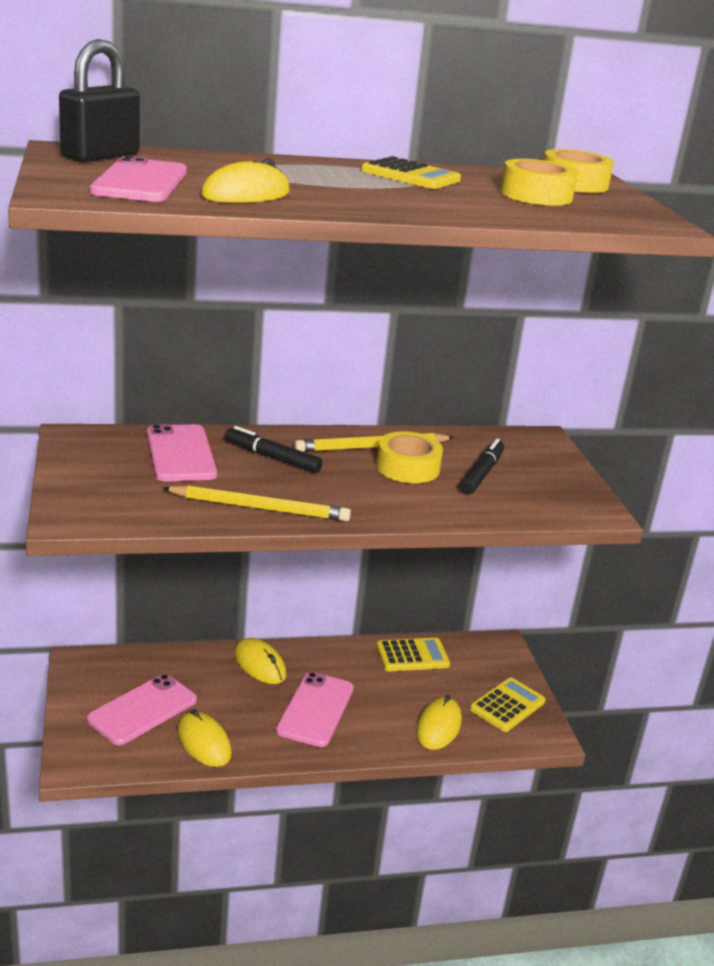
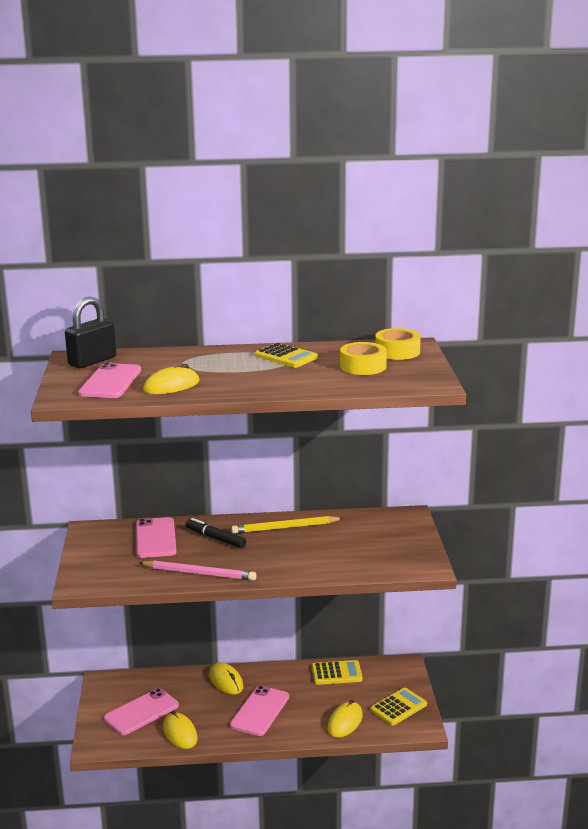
camera: 10 degrees right, 5 degrees down
(259, 508) = (199, 573): yellow pencil -> pink pencil
(407, 467) = (306, 541): yellow tape -> none
(481, 473) = (356, 543): black marker -> none

